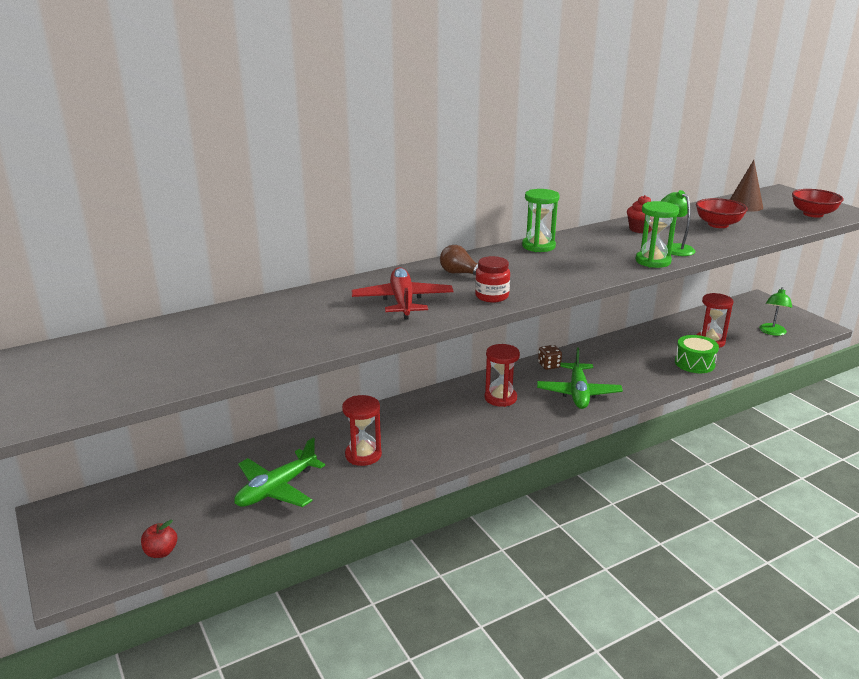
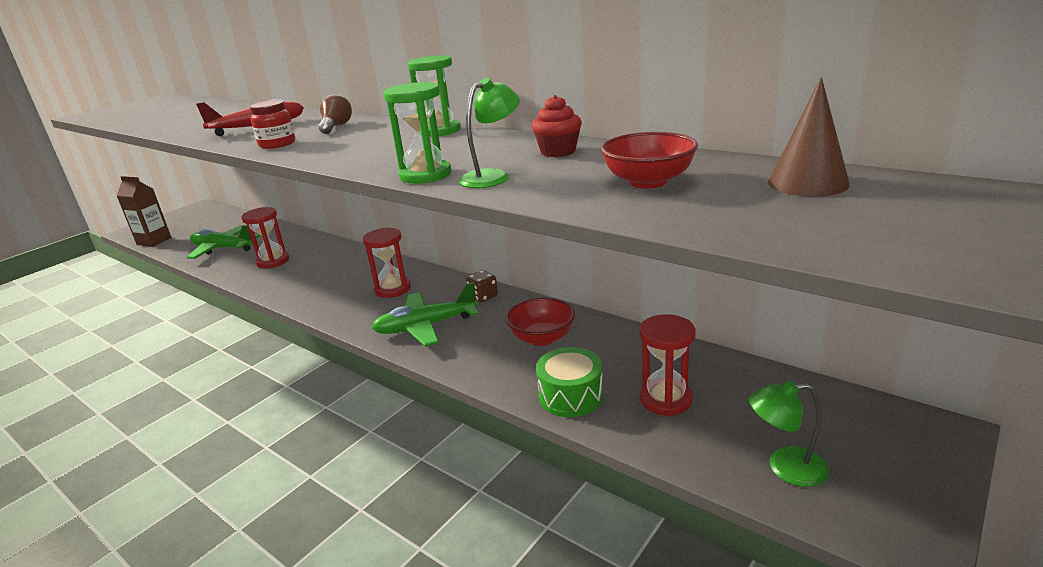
camera: 70 degrees right, 0 degrees up
(161, 552) = (154, 241): red apple -> brown carton
(813, 214) = (870, 238): red bowl -> red bowl (542, 338)

